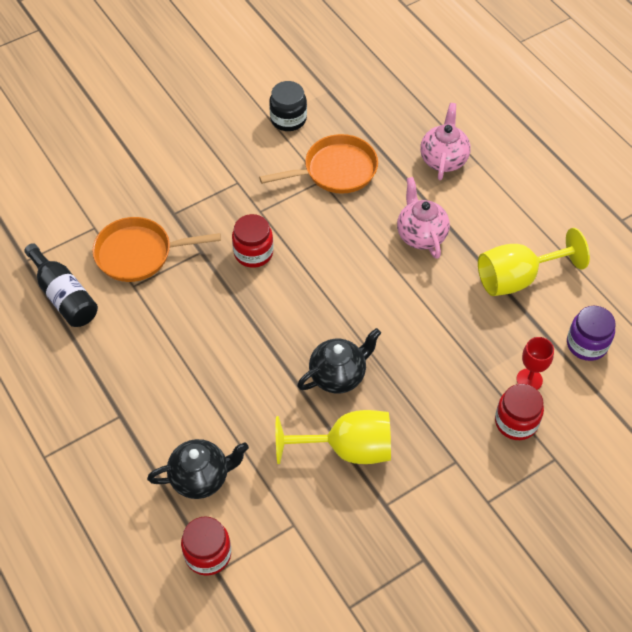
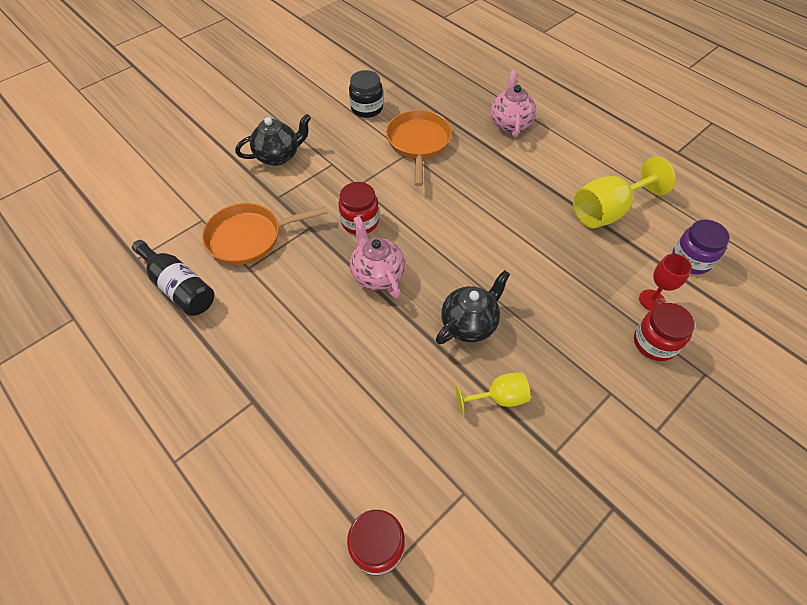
camera: 10 degrees left, 0 degrees up
(201, 477) = (352, 455): black teapot -> black teapot (278, 156)
(335, 170) = (418, 143): orange pan -> orange pan turned 60 degrees counterclockwise
(347, 449) = (498, 398): yellow goblet -> yellow goblet, size x0.58
(421, 235) = (509, 186): pink teapot -> pink teapot (377, 274)

